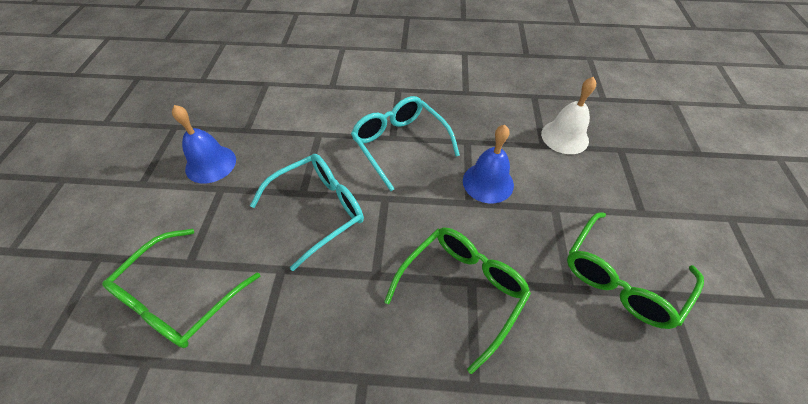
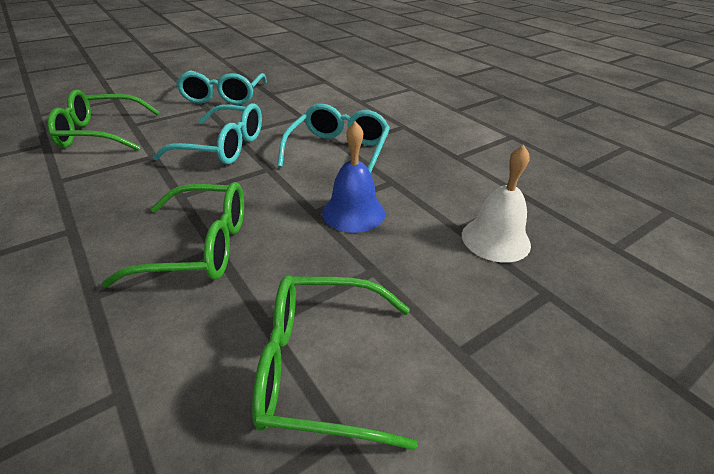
camera: 50 degrees right, 15 degrees down
(210, 164) = (223, 96): blue bell -> turquoise glasses

